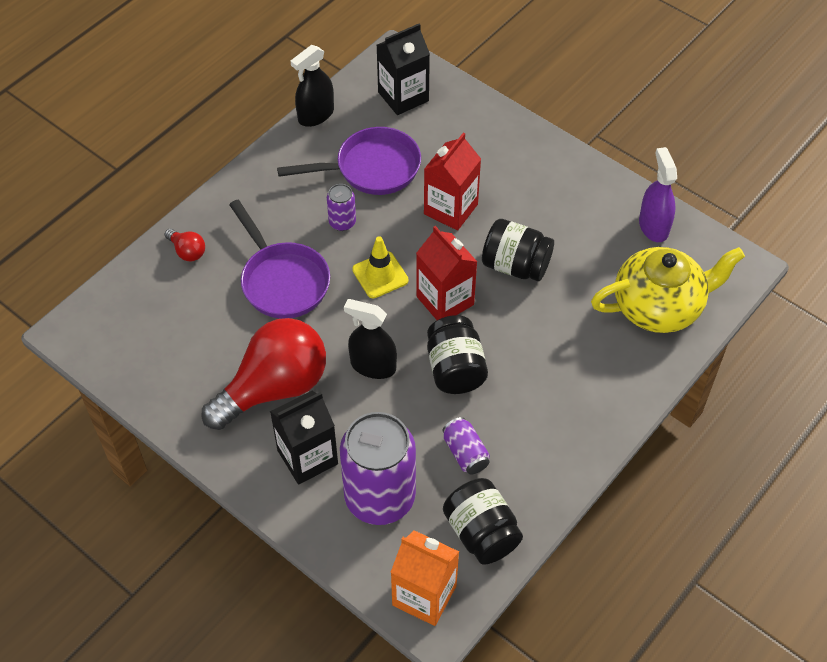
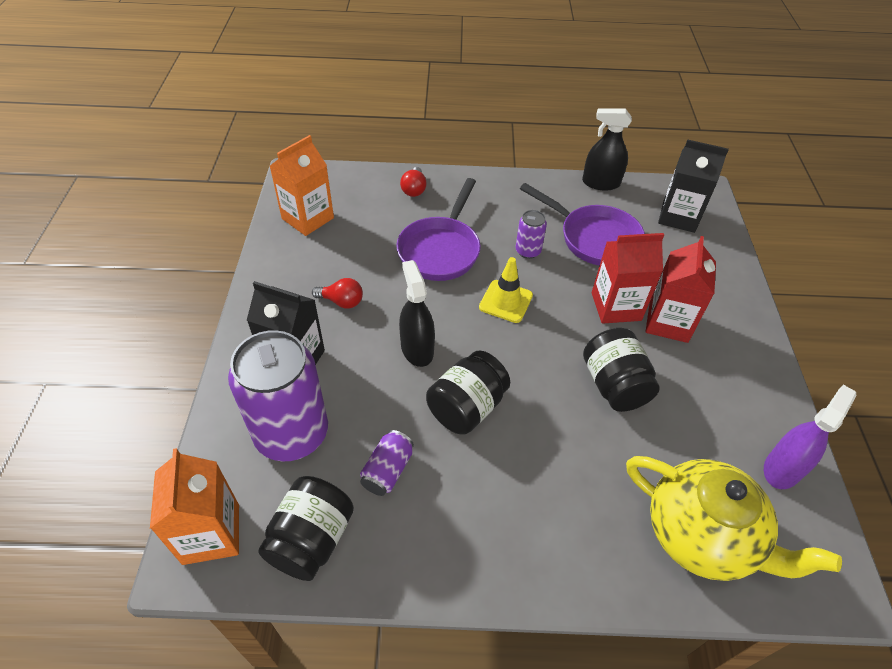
camera: 50 degrees right, 5 degrees down
(144, 355) = (308, 218): none -> orange carton
(274, 388) = (341, 302): red light bulb -> red light bulb, size x0.41
(445, 300) = (526, 357): red carton -> red carton (668, 322)

